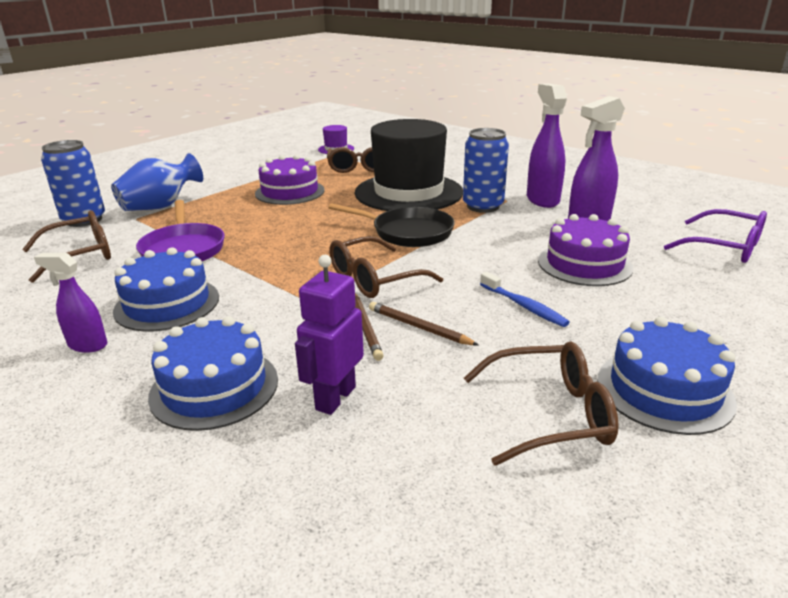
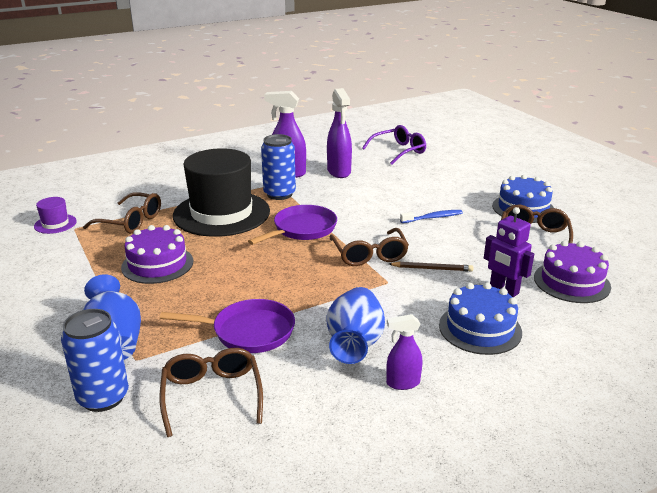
camera: 70 degrees left, 0 degrees up
(87, 345) = (402, 383): purple spray bottle -> purple spray bottle turned 45 degrees clockwise
(167, 304) = (355, 343): blue cake -> blue vase
(407, 232) = (302, 229): black pan -> purple pan
(418, 327) = (441, 252): brown pencil -> none
(584, 264) = (393, 189): purple cake -> purple cake (571, 282)

